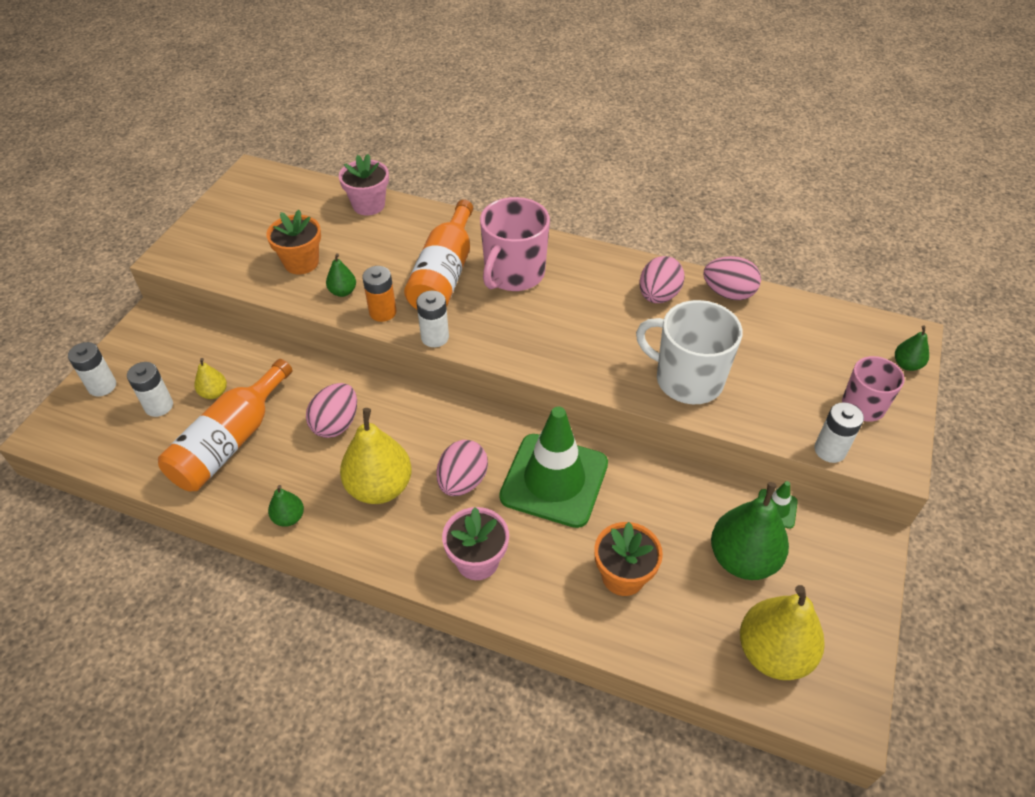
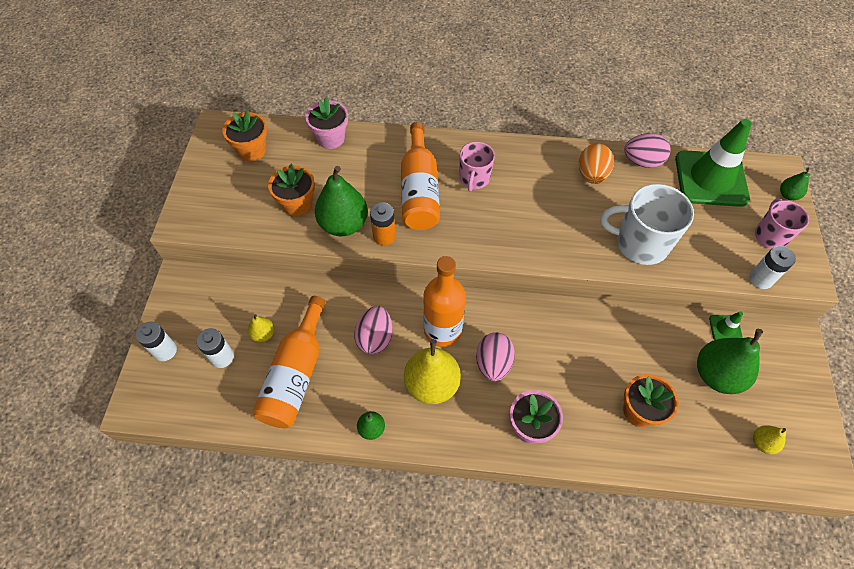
camera: 15 degrees left, 10 degrees up
(278, 202) = (252, 150): none -> orange flower pot
(343, 292) = (344, 224): green pear -> green pear, size x2.07
(418, 433) = (442, 330): none -> orange bottle
(435, 337) = (435, 250): white battery -> none
(513, 274) = (474, 179): pink mug -> pink mug, size x0.62
(554, 480) = (561, 345): green traffic cone -> green traffic cone (711, 179)
(658, 296) = (592, 175): pink egg -> orange egg
(773, 653) = (762, 443): yellow pear -> yellow pear, size x0.48

